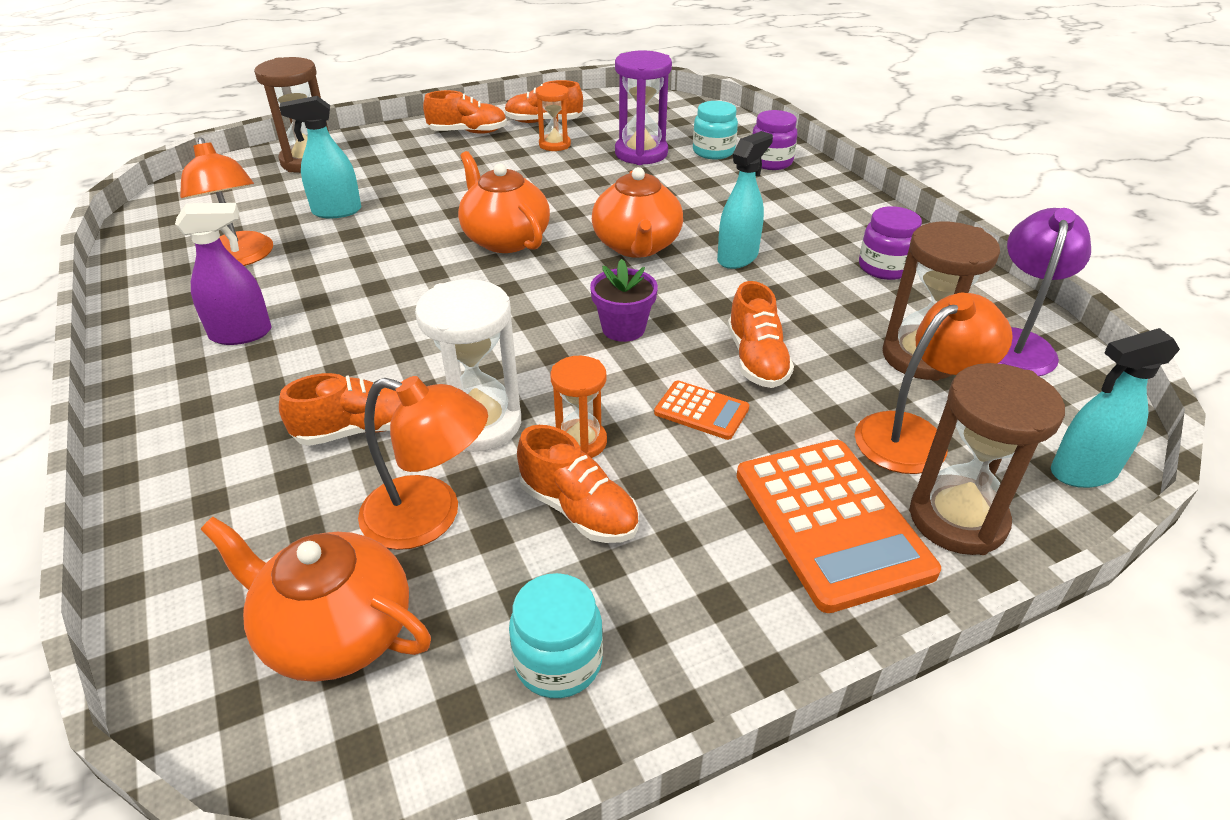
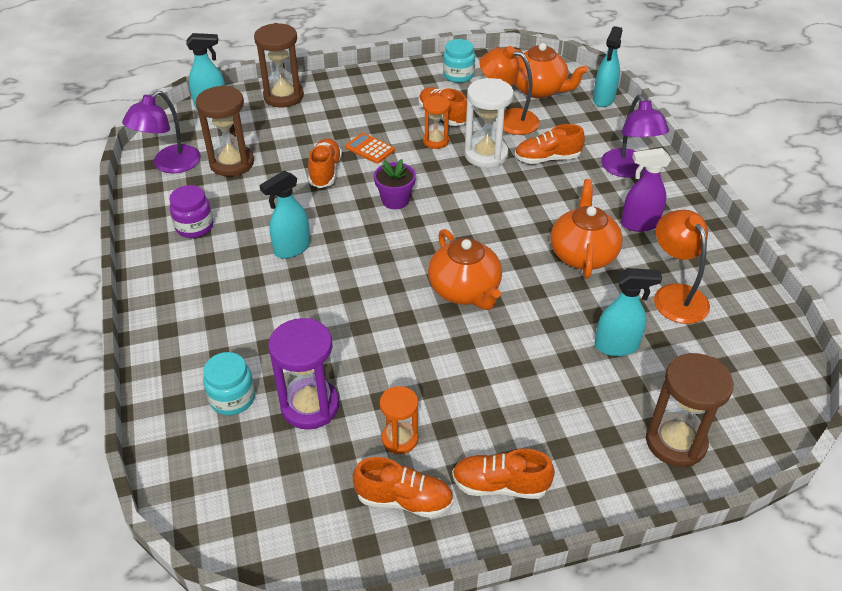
camera: 170 degrees left, 5 degrees up
(170, 619) = (603, 99): none -> turquoise spray bottle
(210, 424) = (628, 170): none -> purple lamp
(637, 246) = (362, 270): orange teapot -> orange teapot (582, 254)
(771, 162) = (185, 370): purple jar -> none
(831, 522) = (336, 101): orange calculator -> none
(914, 435) = (272, 127): orange lamp -> none

